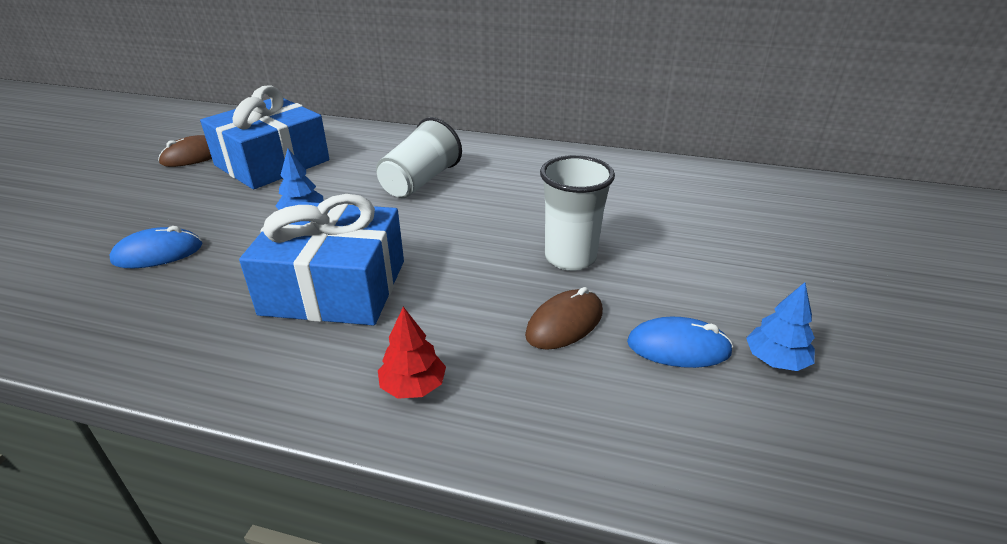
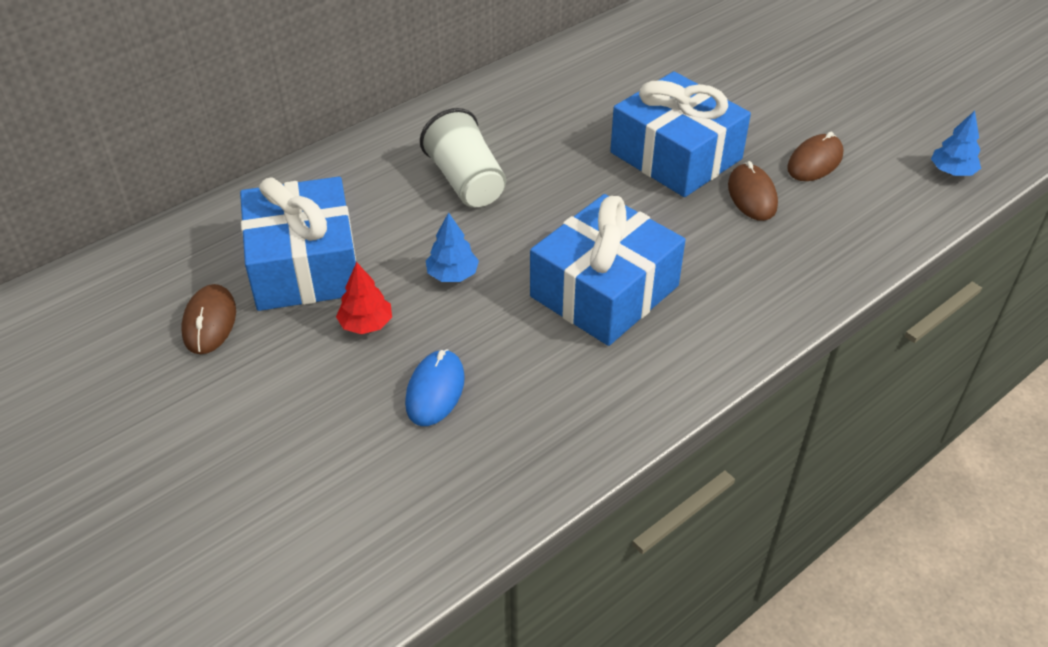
camera: 55 degrees left, 10 degrees up
(413, 386) = (763, 290): red tree -> red tree (366, 324)
(570, 258) = (676, 156): white cup -> blue gift
(678, 347) = (815, 161): blue mouse -> brown mouse
(776, 360) = (855, 132): blue tree -> blue tree (952, 172)

